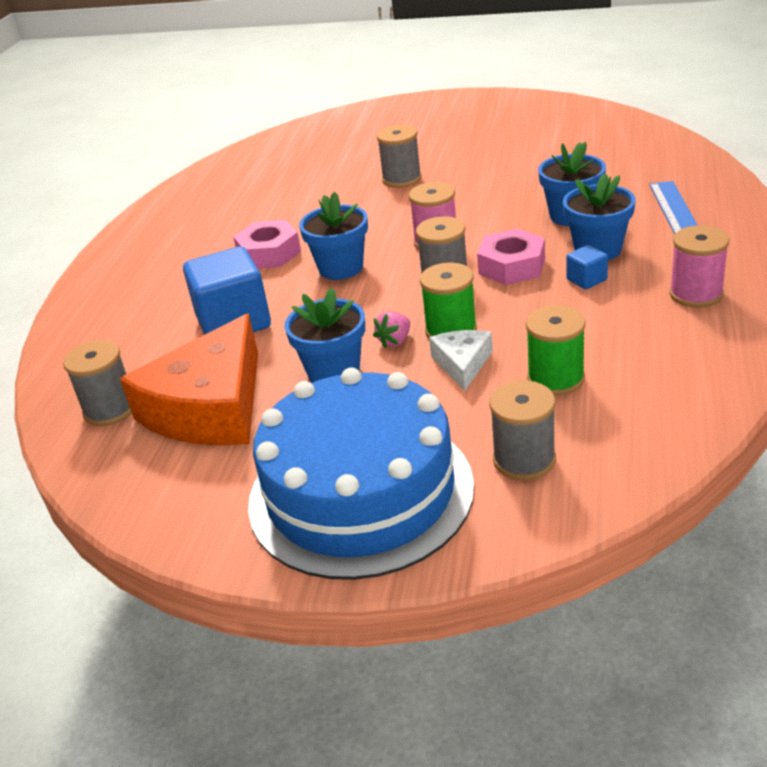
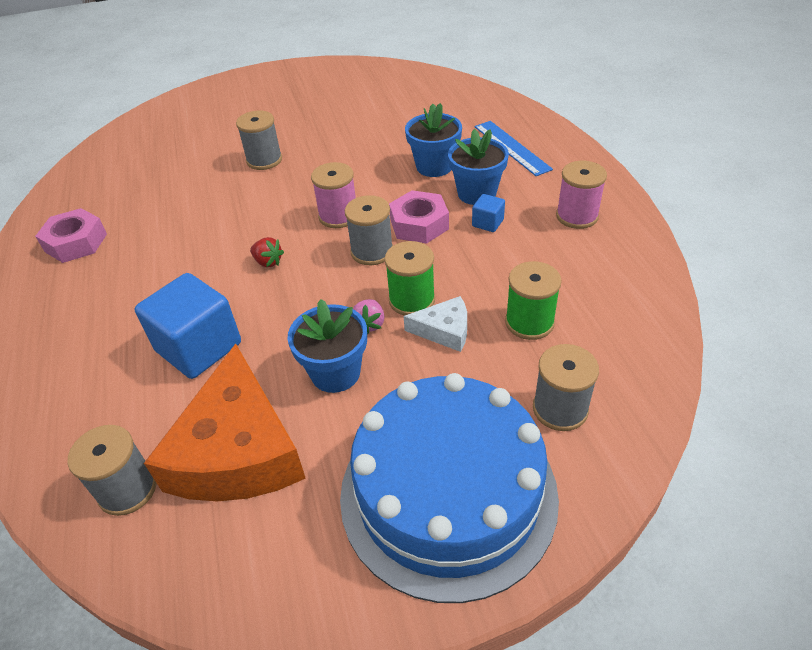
camera: 30 degrees left, 10 degrees up
(269, 253) = (186, 263): pink nut -> pink nut (76, 242)
(341, 268) = (268, 262): blue flower pot -> red strawberry
(462, 364) = (444, 330): white cheese -> white cheese turned 120 degrees clockwise

